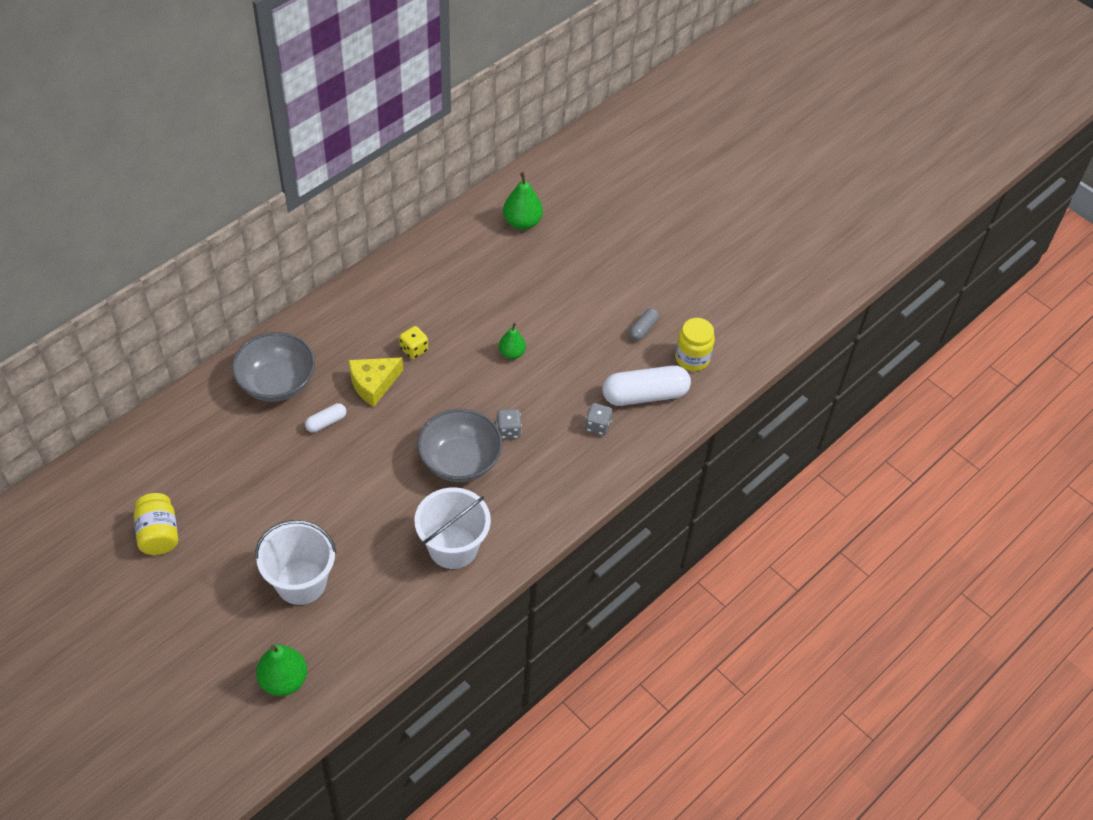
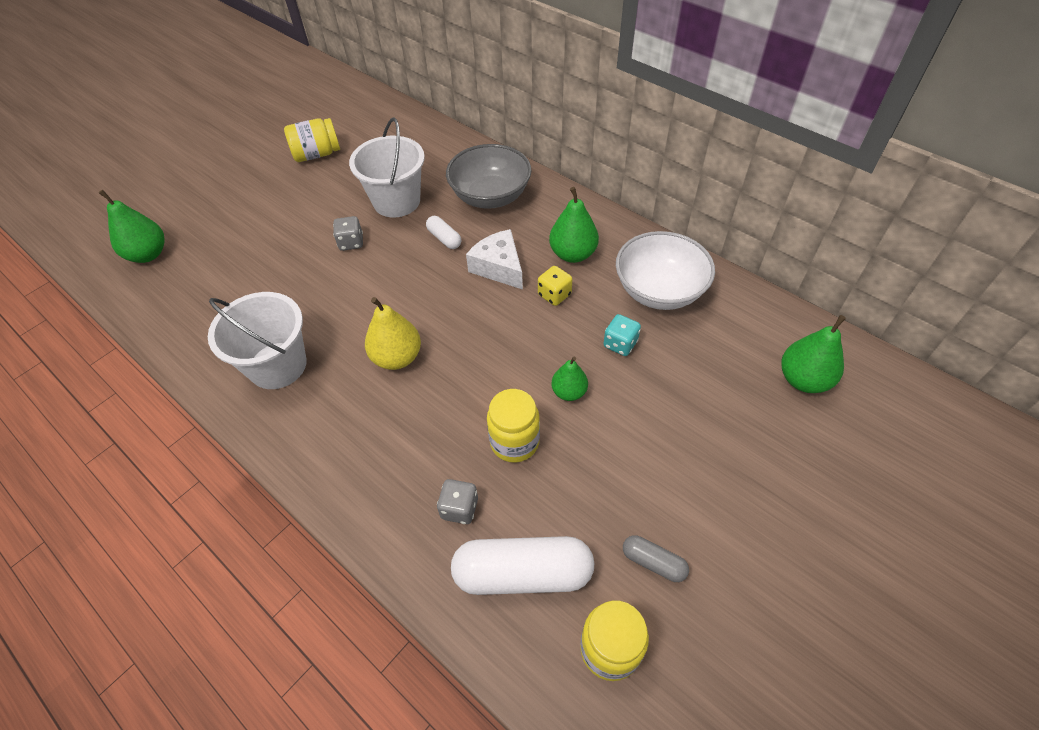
camera: 90 degrees right, 0 degrees up
(301, 582) = (253, 249): white bucket -> white bucket (396, 201)
(370, 331) = (573, 254): none -> green pear
(373, 384) = (499, 267): yellow cheese -> white cheese
(424, 282) = (659, 290): none -> white bowl
(460, 461) = (397, 357): grey bowl -> yellow pear
(473, 316) = (620, 344): none -> turquoise dice
(508, 430) = (444, 401): grey dice -> grey dice (351, 243)
(549, 390) = (514, 442): none -> yellow jar
(645, 395) = (523, 573): white capsule -> white capsule turned 75 degrees counterclockwise

